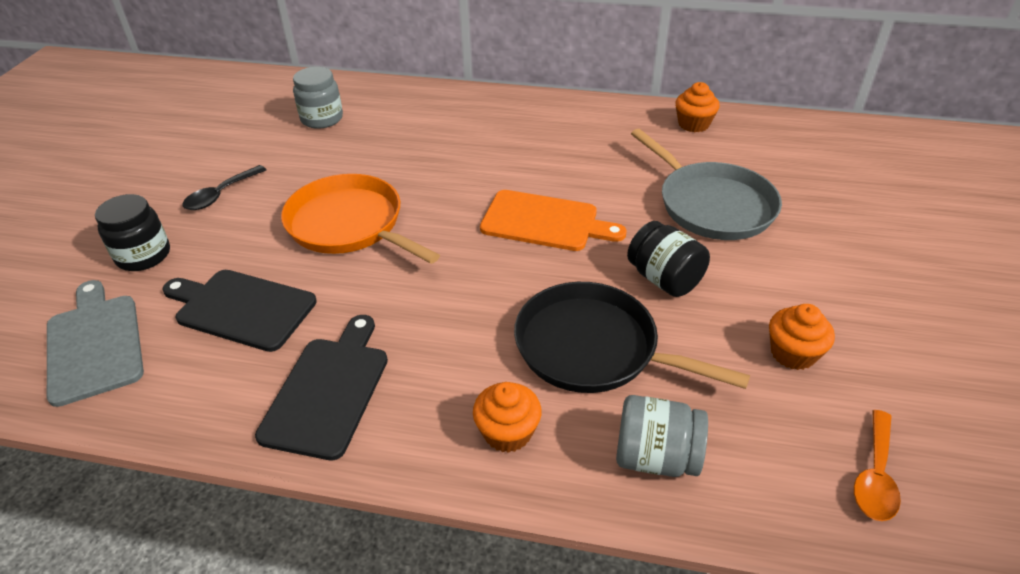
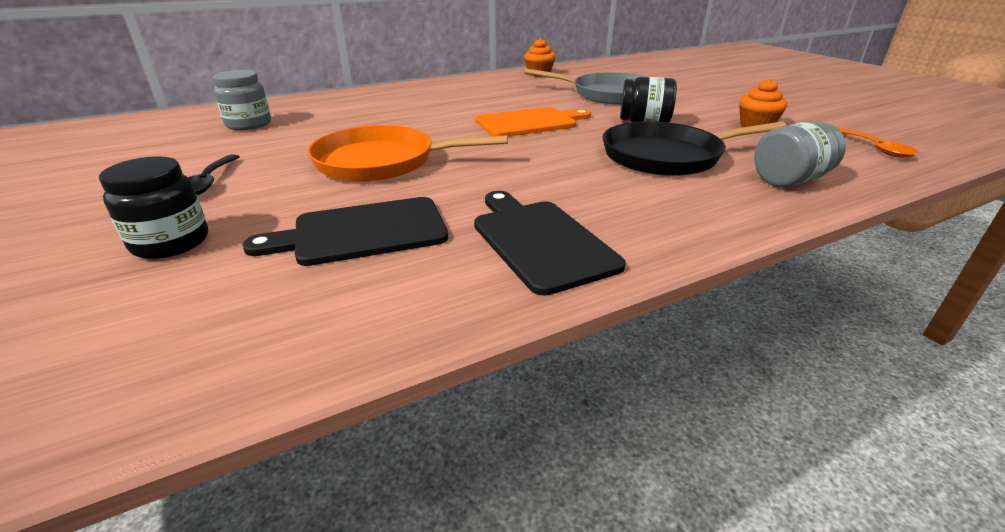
camera: 40 degrees left, 10 degrees down
(95, 344) = (211, 321): grey cutting board -> none
(507, 432) = (700, 205): orange cupcake -> none

